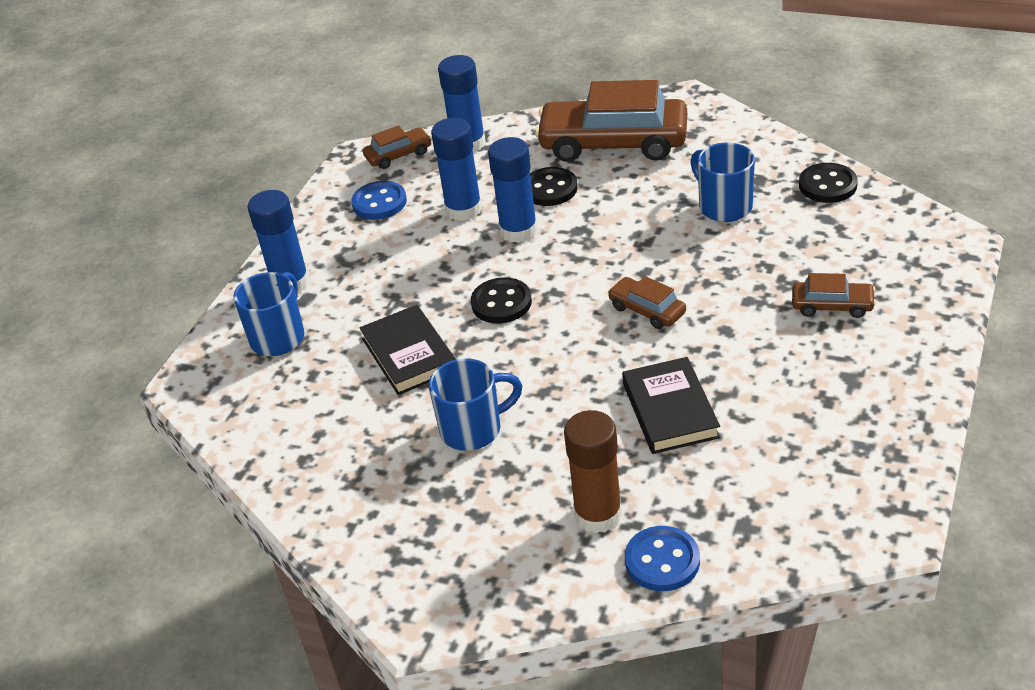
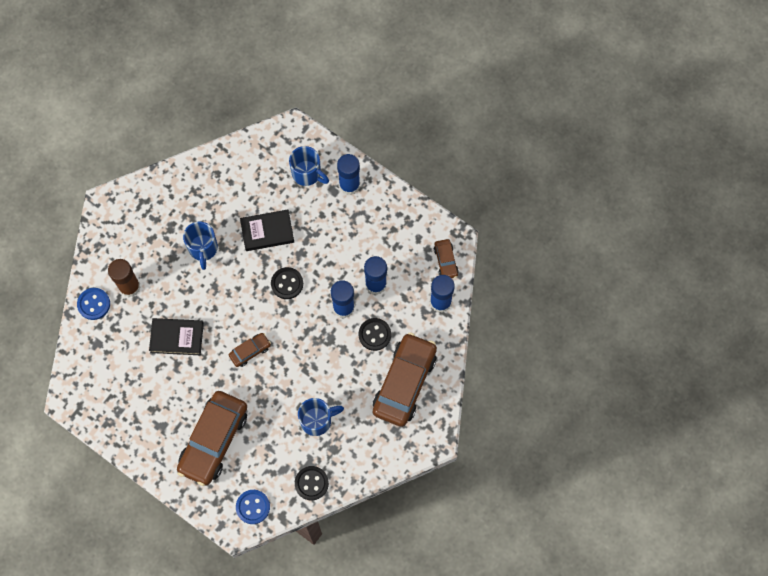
camera: 100 degrees right, 30 degrees up
(379, 202) = (402, 242): blue button -> blue button (253, 507)
(832, 306) = (213, 440): brown car -> brown car, size x2.16

